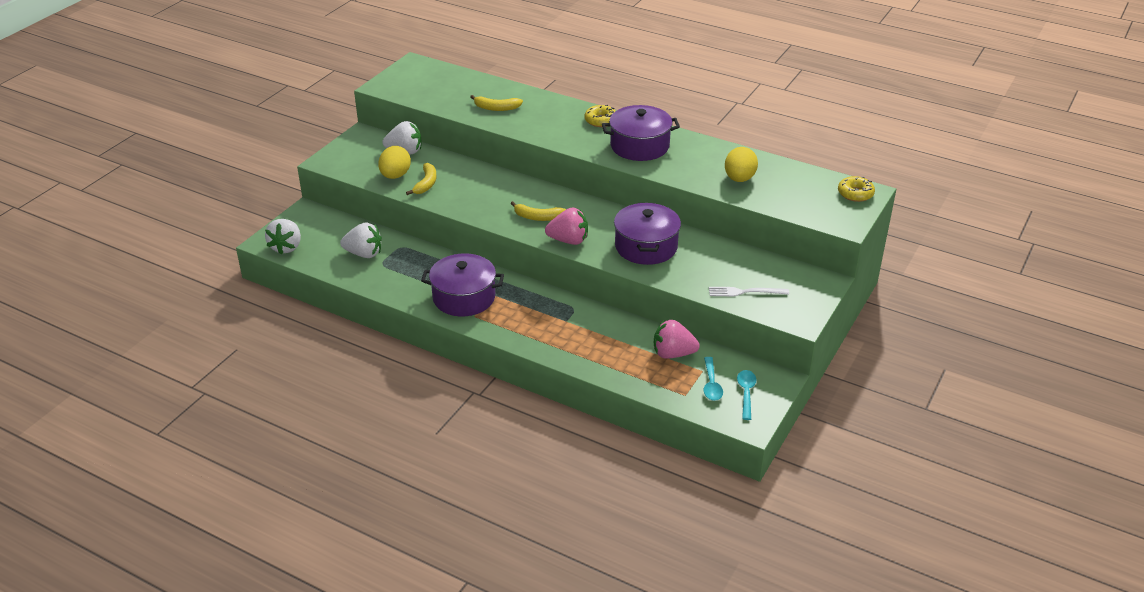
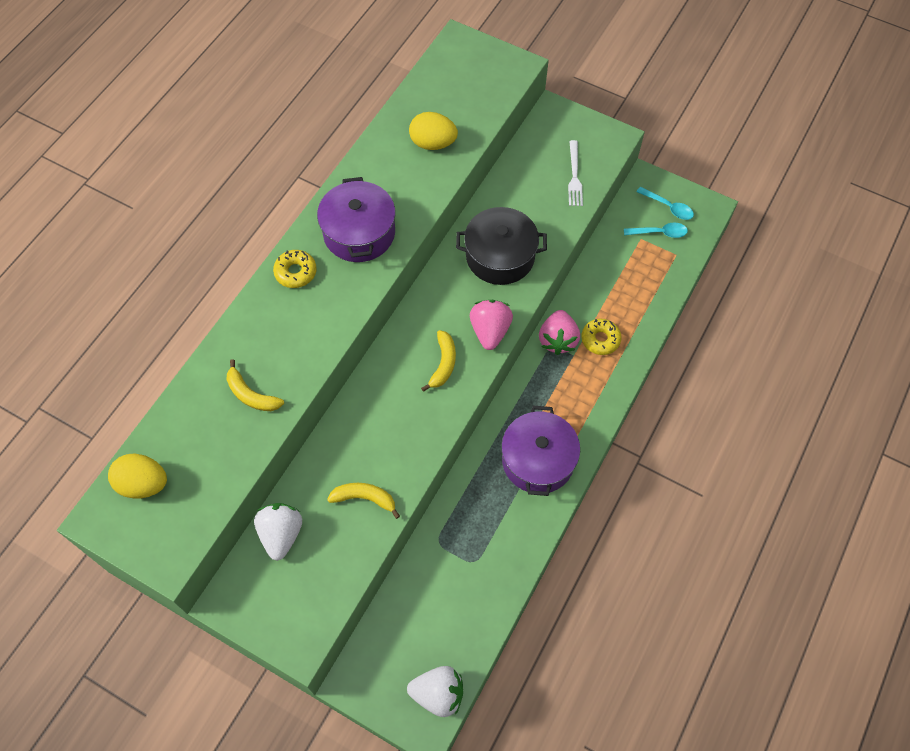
camera: 90 degrees left, 25 degrees up
(364, 254) = (453, 587): white strawberry -> none
(395, 176) = (343, 540): yellow egg -> yellow egg (143, 484)
(496, 108) = (251, 395): yellow banana -> yellow banana turned 120 degrees clockwise
(646, 246) = (500, 256): purple pot -> black pot
(673, 354) = (618, 261): pink strawberry -> pink strawberry (557, 340)
(746, 393) = (668, 207): turquoise spoon -> turquoise spoon turned 150 degrees counterclockwise
(855, 193) = (462, 51): yellow donut -> yellow donut (600, 339)

